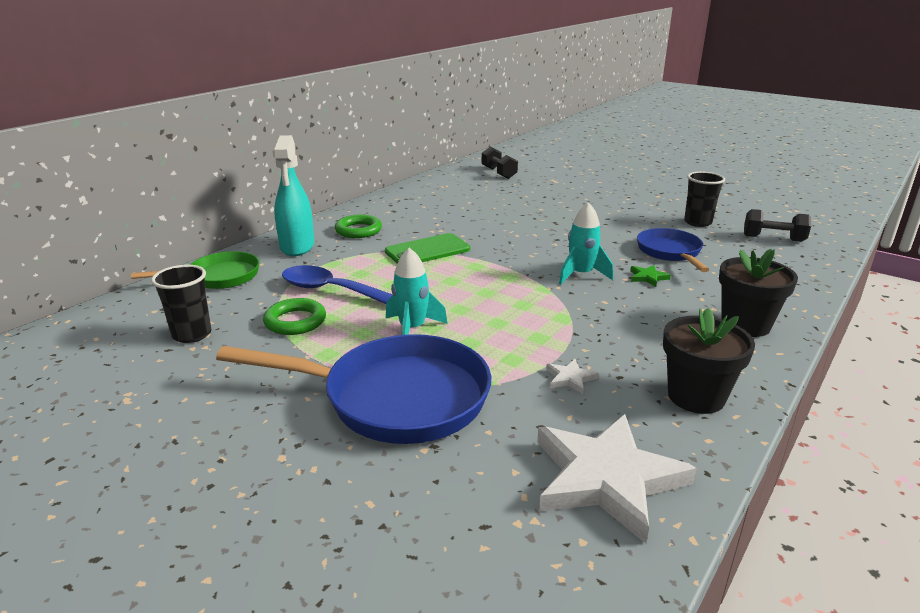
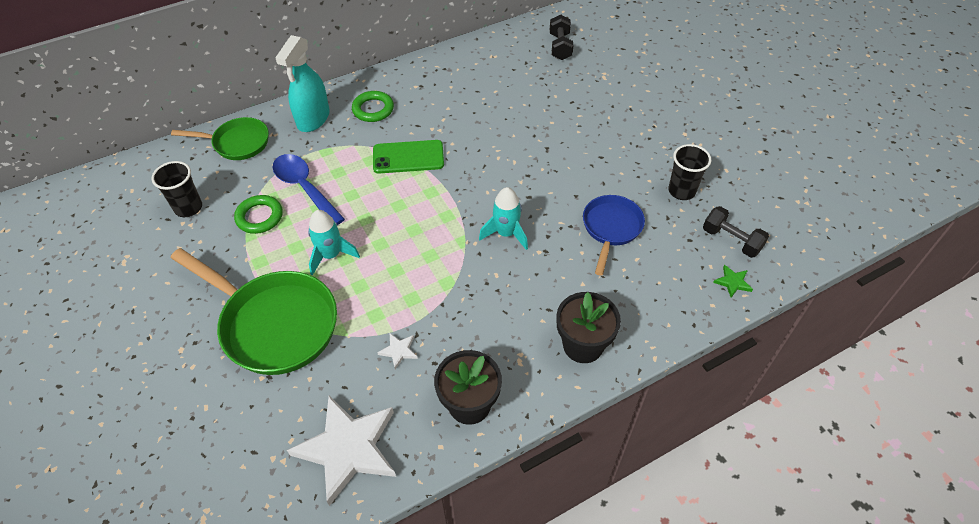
camera: 25 degrees right, 25 degrees up
(396, 398) = (274, 324): blue pan -> green pan
(648, 277) = (559, 256): green star -> green star (733, 282)

